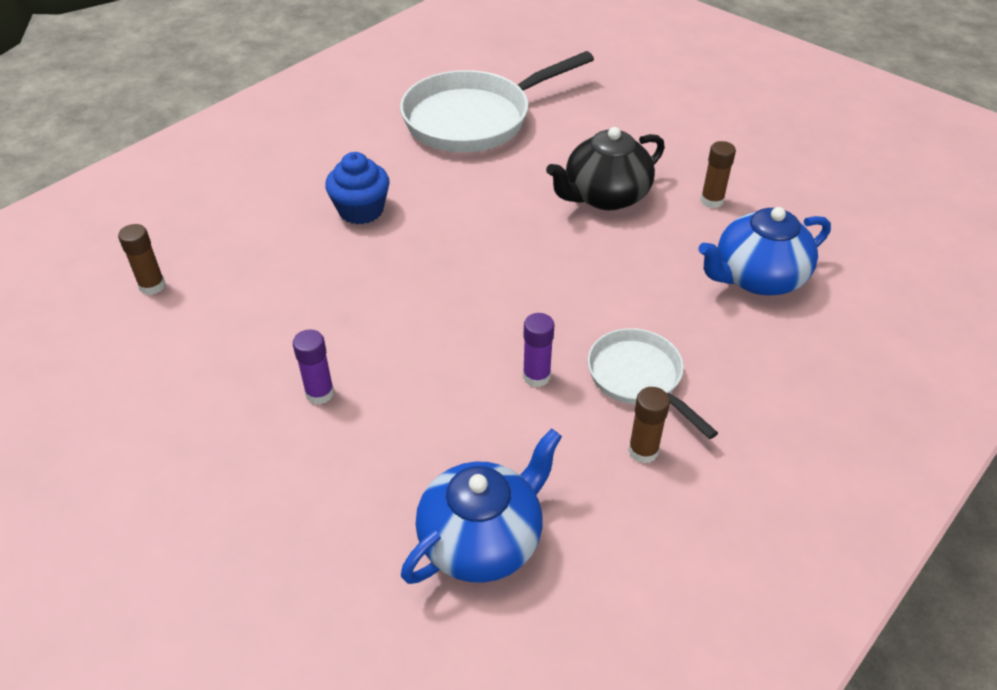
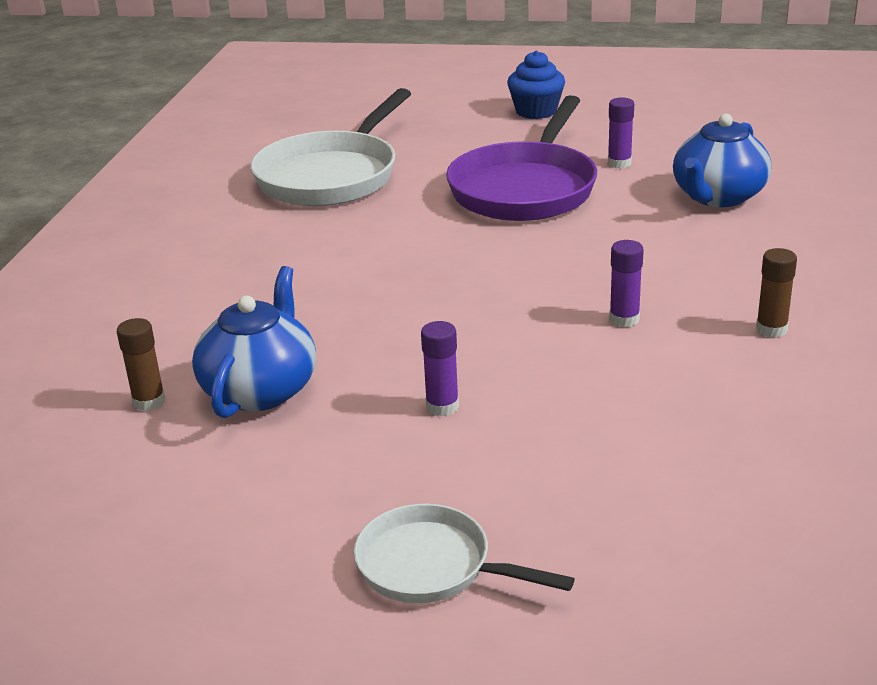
camera: 30 degrees left, 15 degrees down
(361, 210) = (304, 271): blue cupcake -> blue cupcake (536, 111)
(482, 540) = (720, 435): blue teapot -> blue teapot (261, 389)
(605, 196) = (525, 189): black teapot -> purple pan
(638, 378) = (708, 288): white pan -> white pan (432, 566)
(712, 201) = (619, 163): brown glue stick -> purple glue stick

